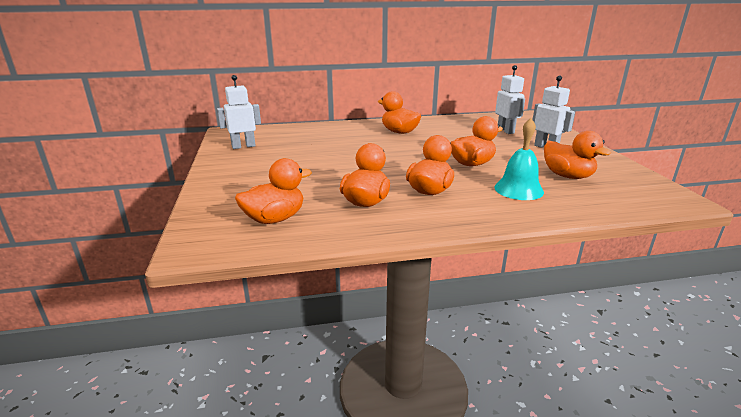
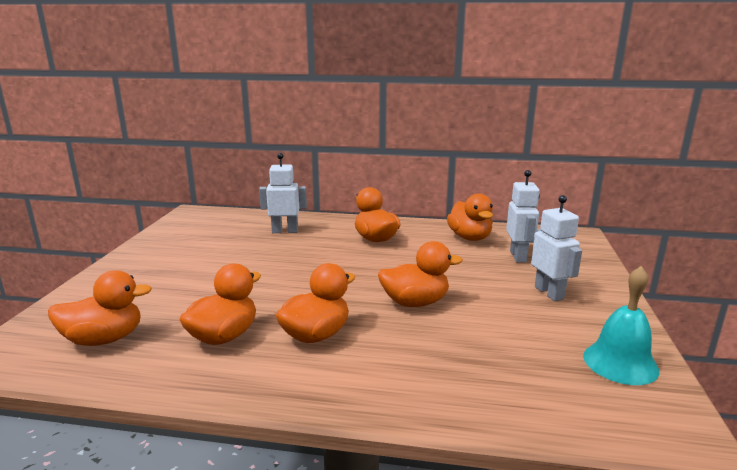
camera: 20 degrees right, 5 degrees down
(243, 146) = (185, 234): white robot -> white robot (285, 231)
(518, 189) = (435, 357): turquoise bell -> turquoise bell (620, 363)
(567, 176) = (531, 348): orange duck -> orange duck (469, 238)

